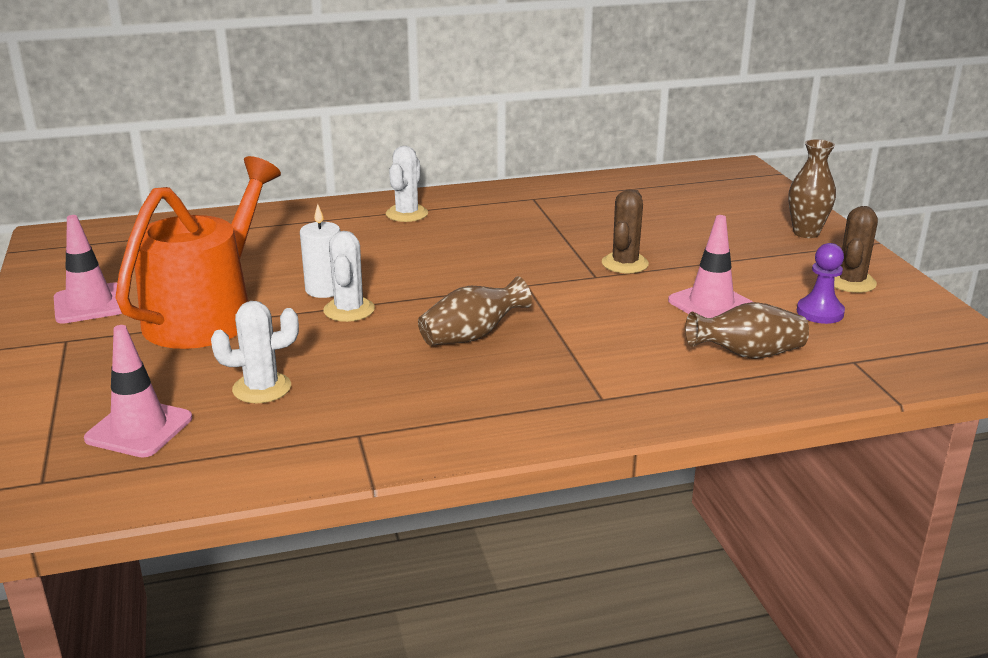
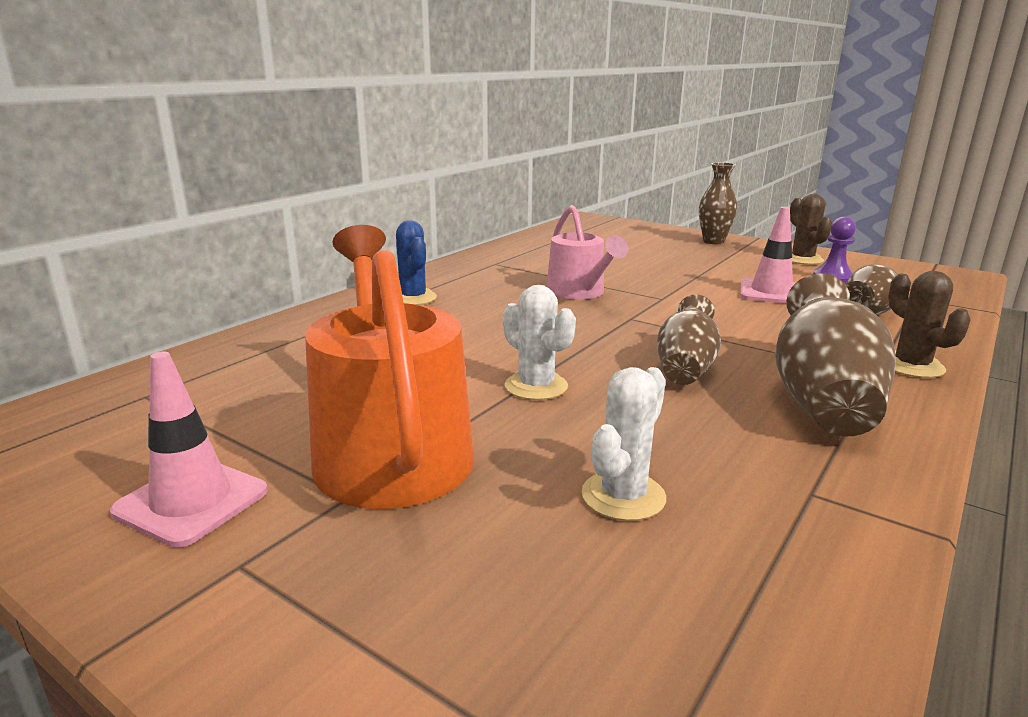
camera: 40 degrees left, 5 degrees down
(139, 429) = (595, 627): pink traffic cone -> none
(325, 289) = (472, 377): white candle -> none
(407, 214) = (413, 298): white cactus -> blue cactus
(510, 394) = (822, 399): none -> brown vase
(538, 248) = (579, 292): none -> pink watering can
(625, 263) = (660, 285): brown cactus -> brown cactus (911, 366)

